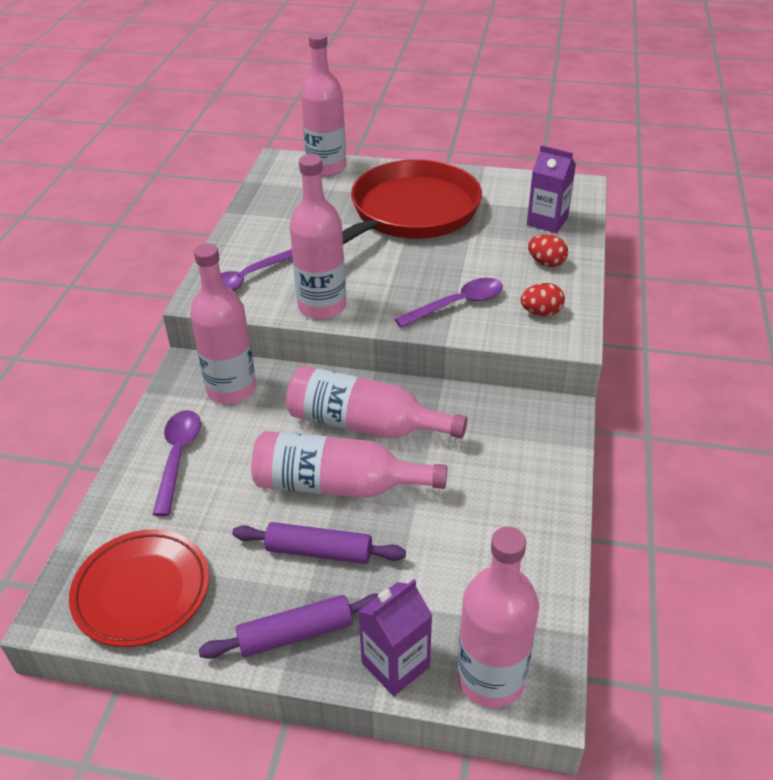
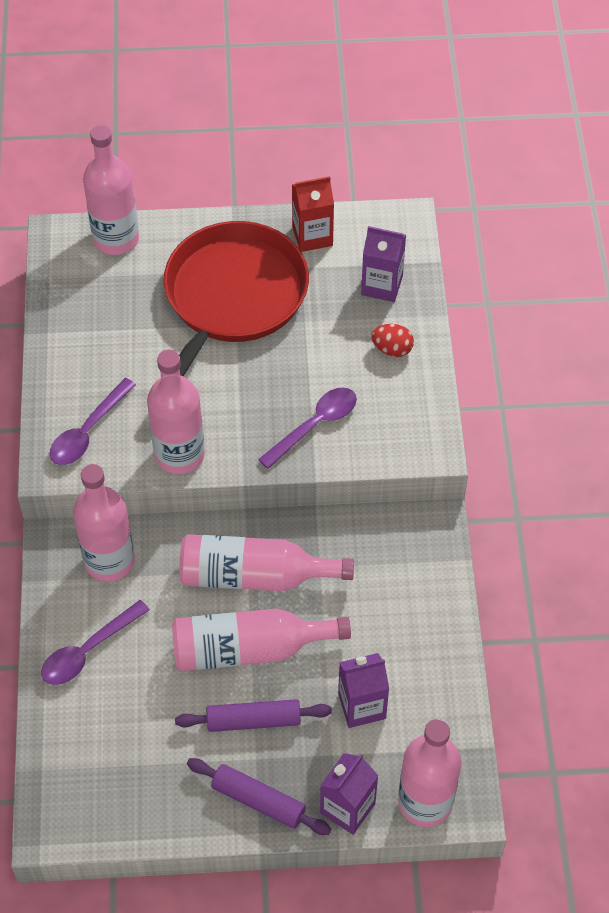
camera: 15 degrees left, 15 degrees up
(142, 591) = (113, 793): red plate -> none
(178, 457) = (88, 651): purple spoon -> purple spoon turned 120 degrees counterclockwise
(295, 633) = (258, 800): purple rolling pin -> purple rolling pin turned 60 degrees clockwise
(442, 561) = (362, 706): none -> purple carton
(493, 185) = (312, 236): none -> red carton
(541, 312) = (399, 420): red egg -> none

